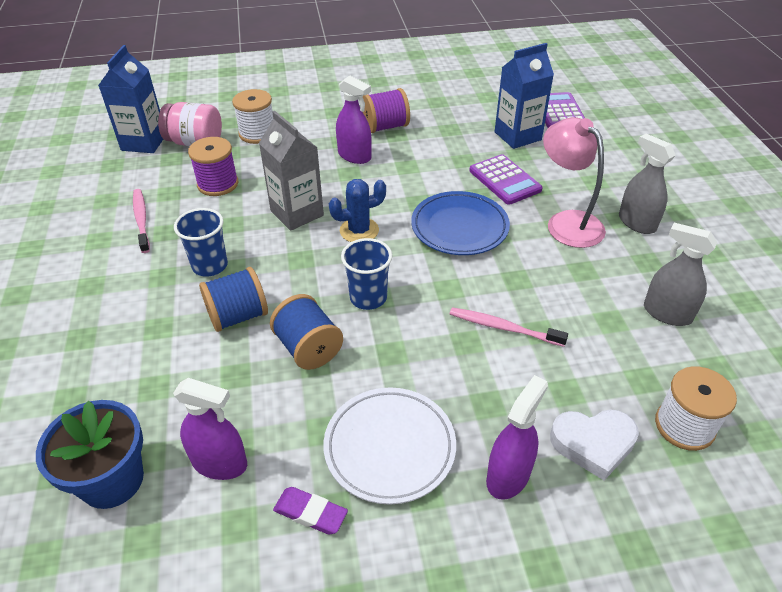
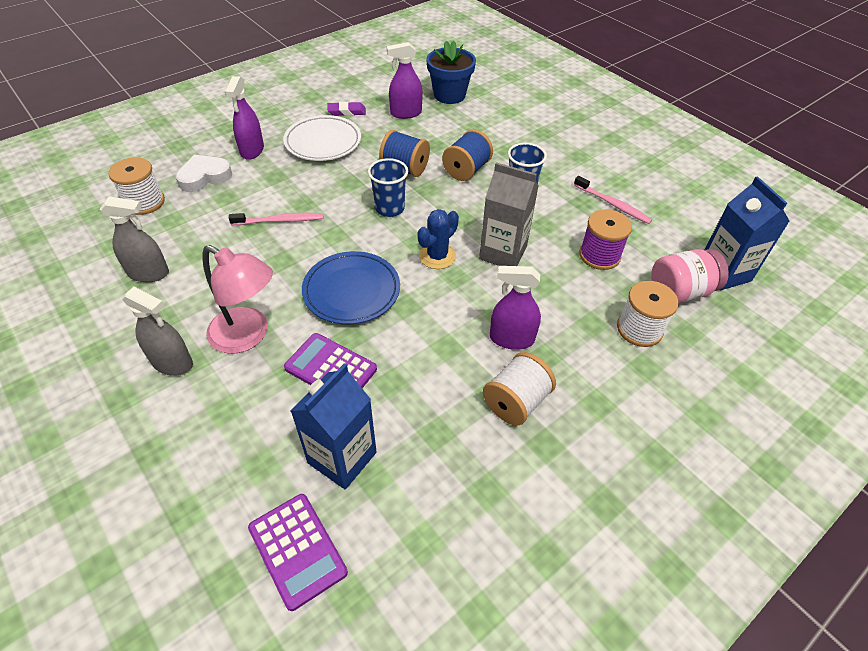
camera: 150 degrees right, 5 degrees up
(385, 127) = (516, 402): purple spool -> white spool

